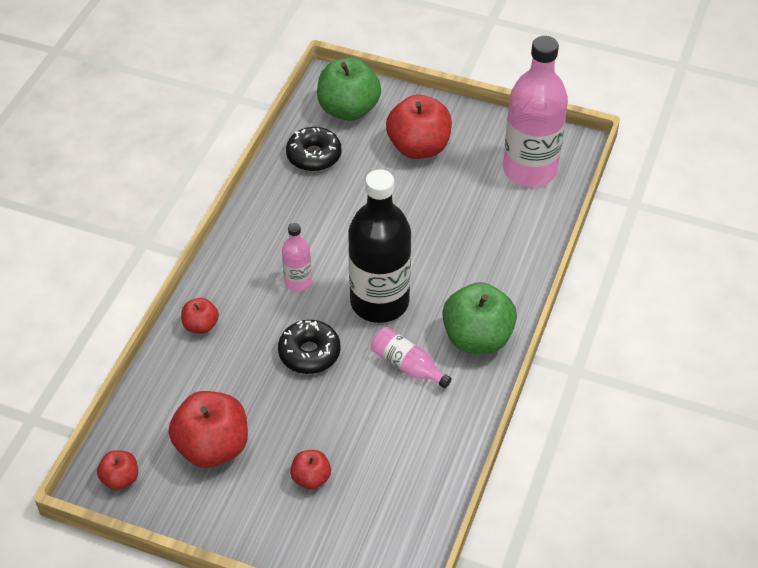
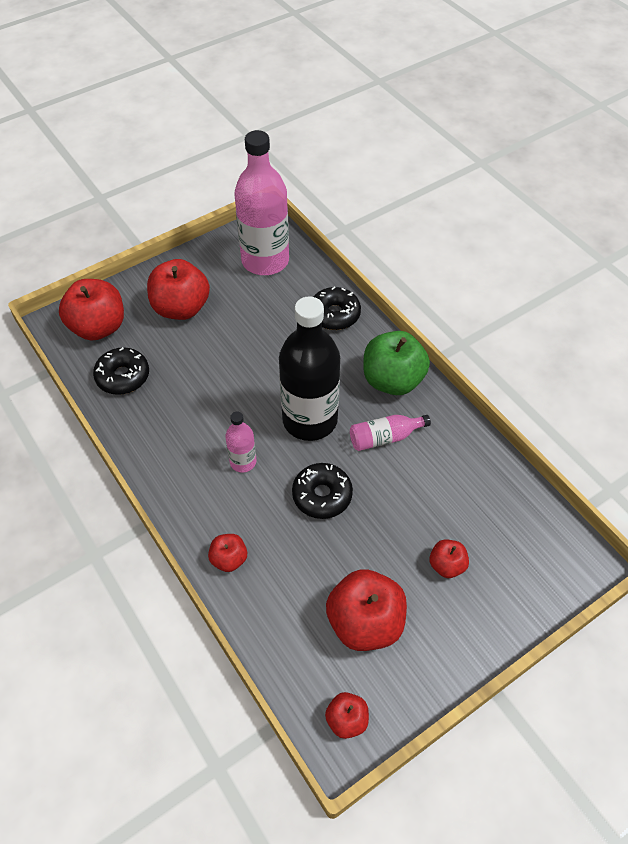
camera: 55 degrees left, 5 degrees up
(348, 109) = (98, 327): green apple -> red apple
(514, 254) = (334, 314): none -> black donut

